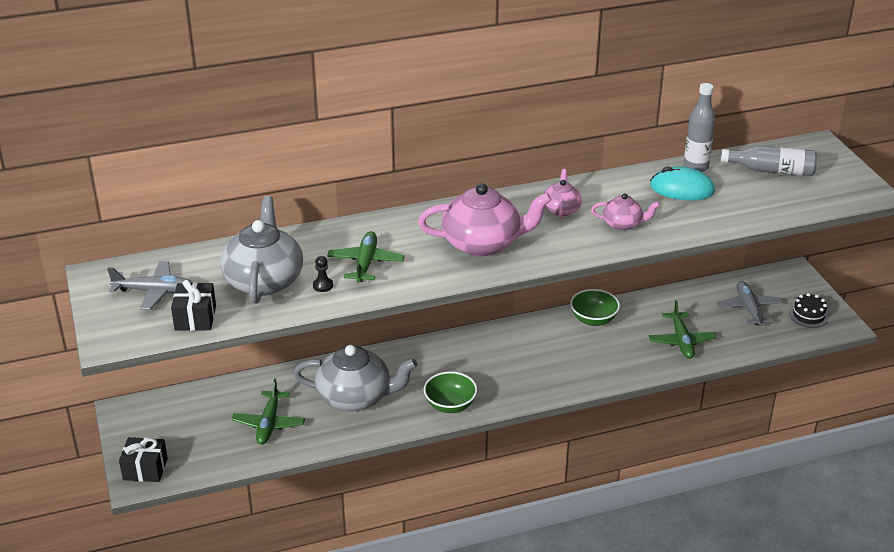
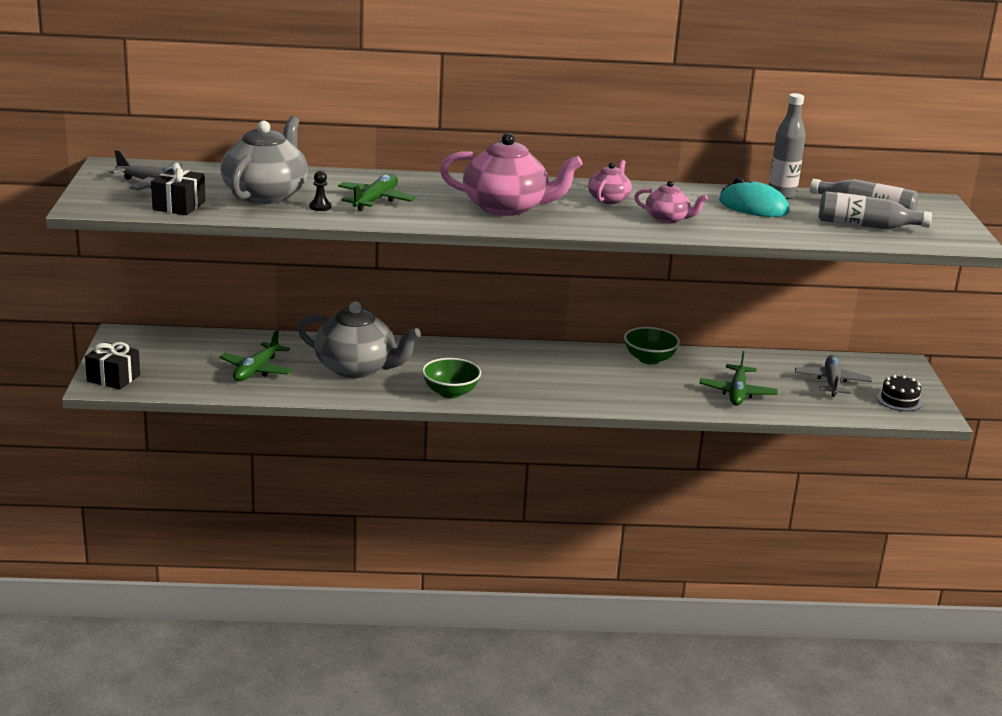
camera: 15 degrees right, 10 degrees down
(782, 192) = (866, 226): none -> grey bottle

